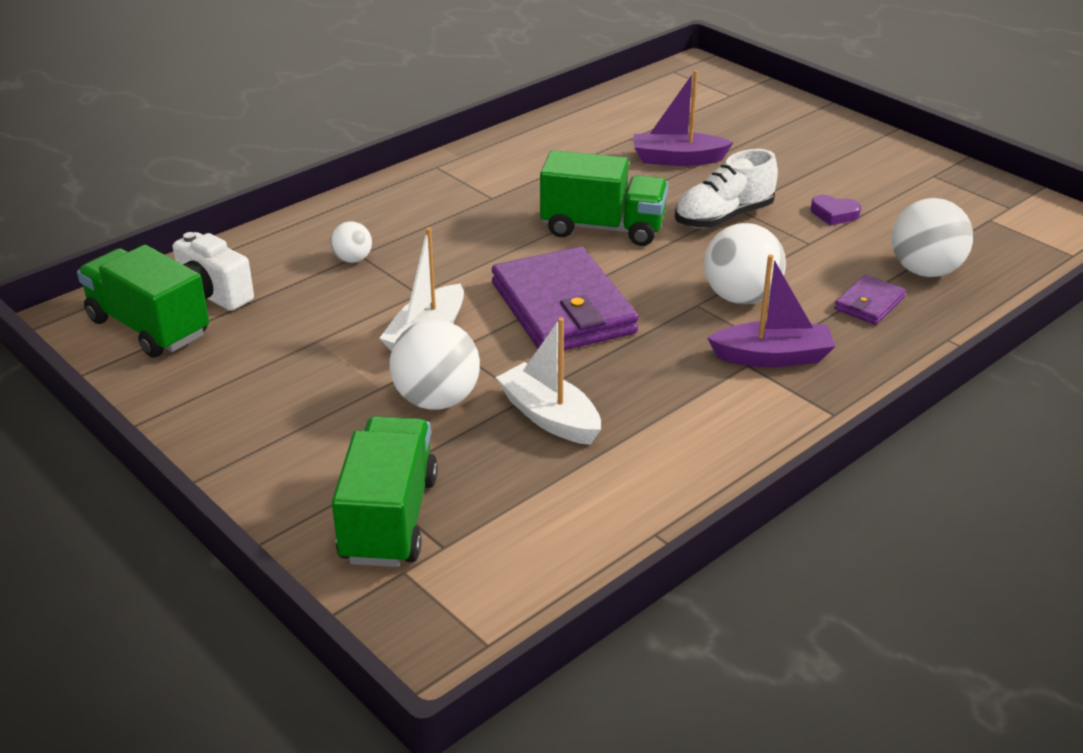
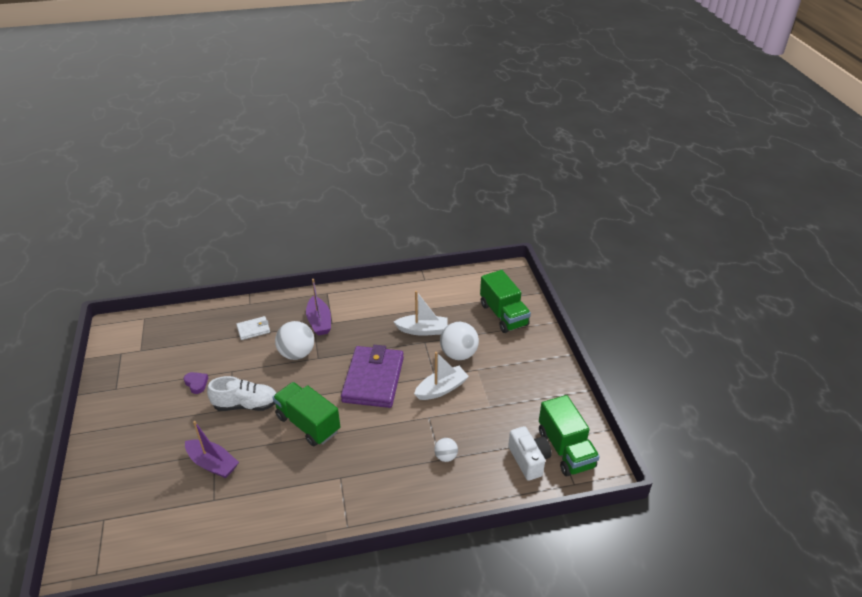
camera: 150 degrees left, 5 degrees up
(389, 519) = (503, 315): green truck -> green truck turned 60 degrees counterclockwise
(549, 417) = (422, 330): white boat -> white boat turned 75 degrees counterclockwise
(772, 357) = (319, 322): purple boat -> purple boat turned 135 degrees counterclockwise
(869, 303) = (253, 329): purple wallet -> white wallet
(925, 271) = (209, 335): white ball -> none

